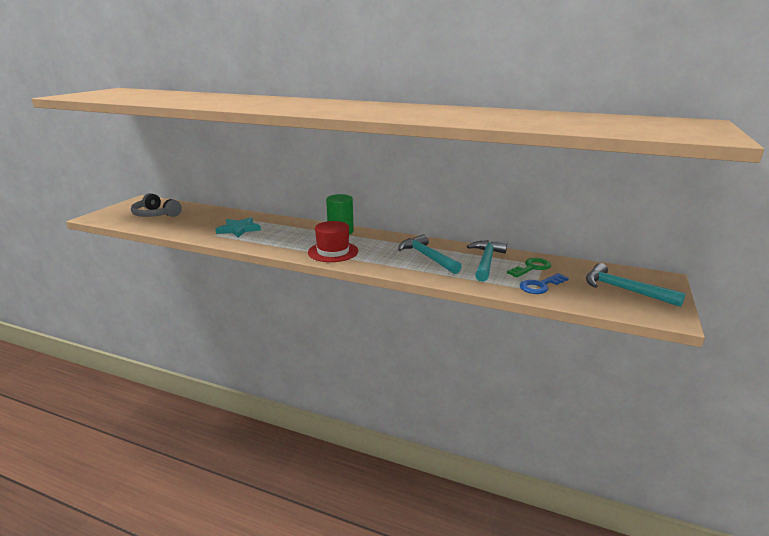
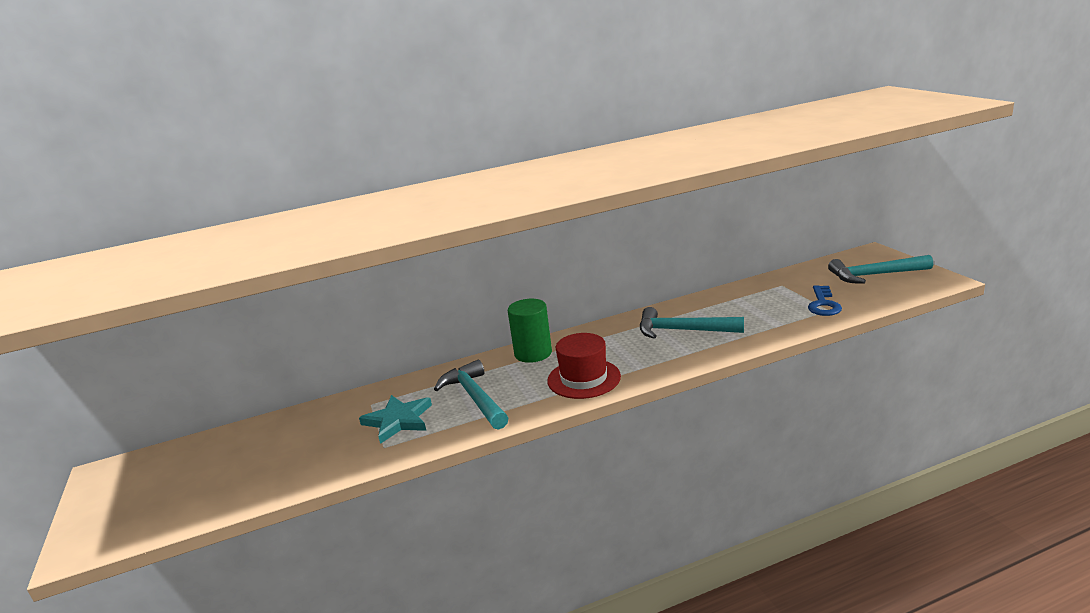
camera: 40 degrees left, 0 degrees up
(156, 214) = (200, 477): grey headphones -> none
(486, 261) = (737, 306): turquoise hammer -> turquoise hammer (474, 397)
(532, 268) = (781, 292): green key -> none

